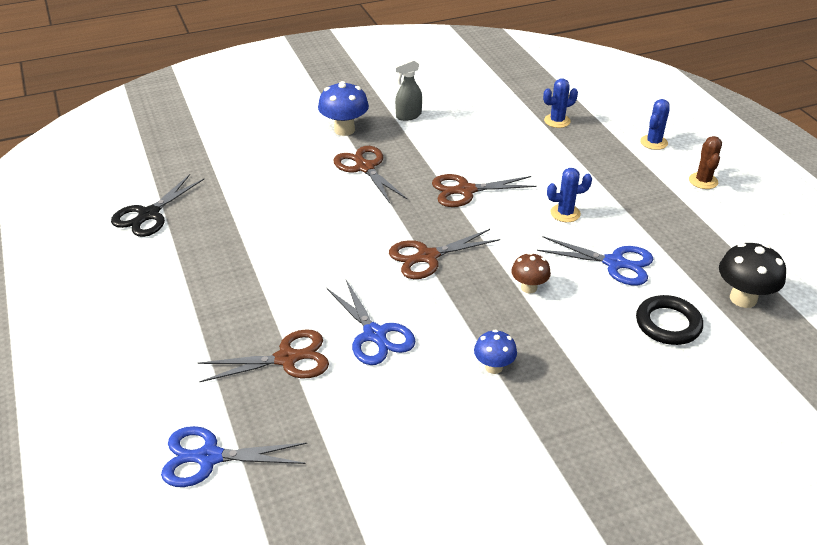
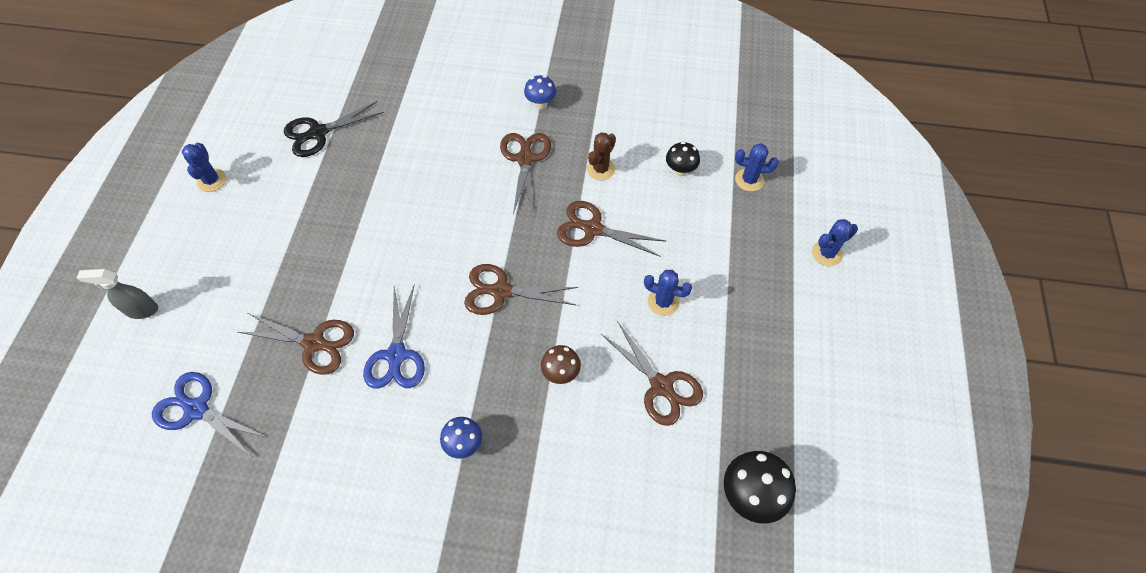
camera: 30 degrees right, 20 degrees up
(64, 285) = (212, 180): none -> blue cactus
(344, 130) = (540, 103): blue mushroom -> blue mushroom, size x0.62
(408, 116) = (610, 110): grey spray bottle -> grey spray bottle (141, 310)
(499, 133) = (680, 170): none -> black mushroom
(614, 263) = (661, 386): blue scissors -> brown scissors
(668, 324) = (652, 484): black ring -> none
(703, 181) = (836, 329): brown cactus -> brown cactus (601, 169)

